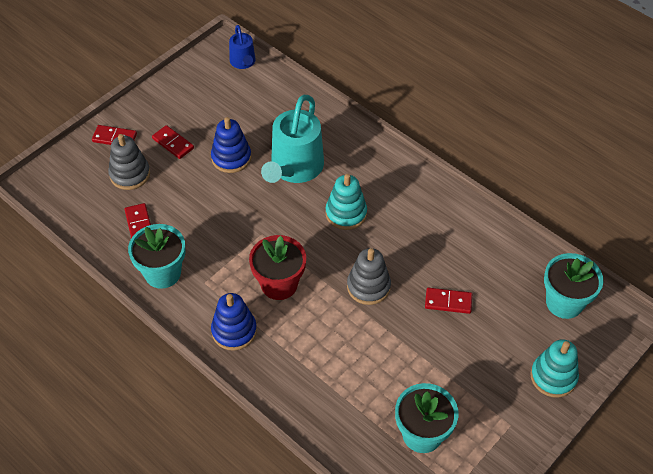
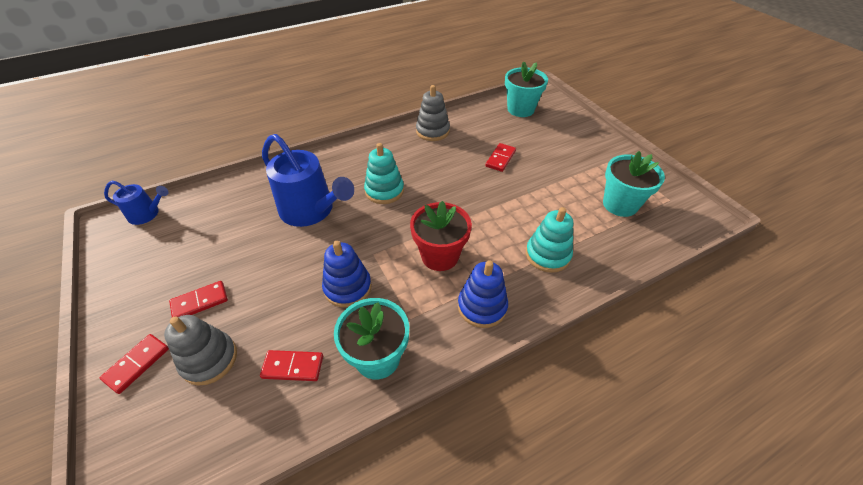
camera: 70 degrees left, 5 degrees down
(231, 158) = (262, 254): blue stacking toy -> blue stacking toy (347, 287)
(294, 168) = (311, 210): turquoise watering can -> blue watering can
(368, 286) = (468, 197): grey stacking toy -> grey stacking toy (432, 131)
(553, 377) = (579, 130): turquoise stacking toy -> turquoise stacking toy (547, 255)

